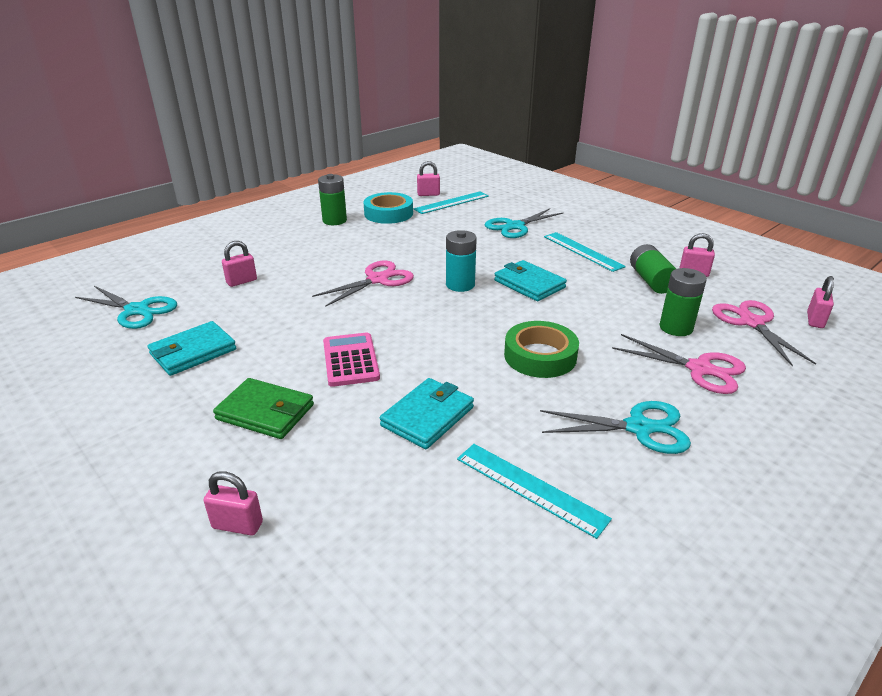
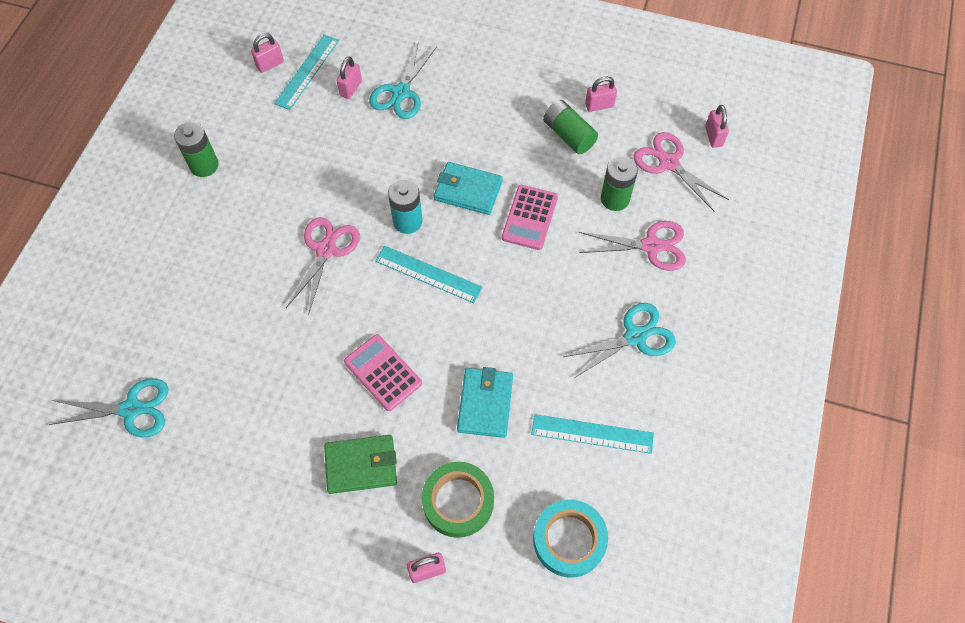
camera: 30 degrees left, 30 degrees up
(193, 352) = (240, 433): turquoise wallet -> none
(241, 281) = (195, 316): pink padlock -> pink padlock (351, 88)
(388, 213) = (253, 125): turquoise tape -> turquoise tape (569, 540)
(540, 356) = (529, 290): green tape -> green tape (458, 501)
(576, 314) = (529, 218): none -> pink calculator
(583, 251) = (488, 111): turquoise ruler -> turquoise ruler (428, 274)

